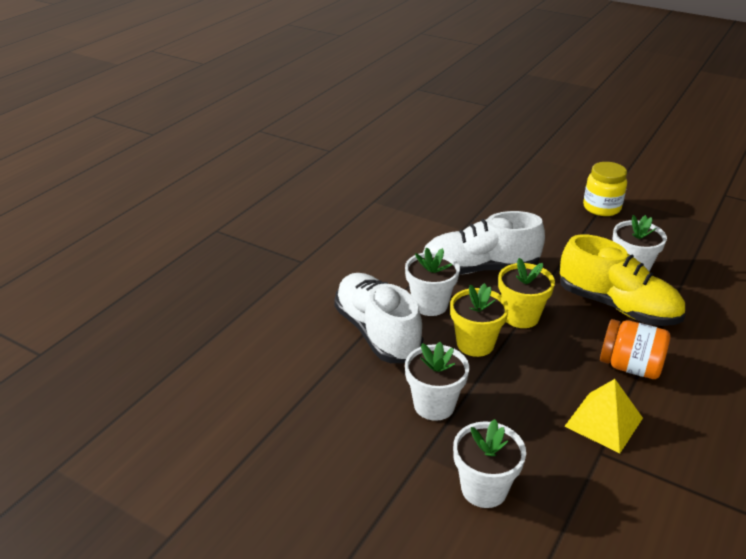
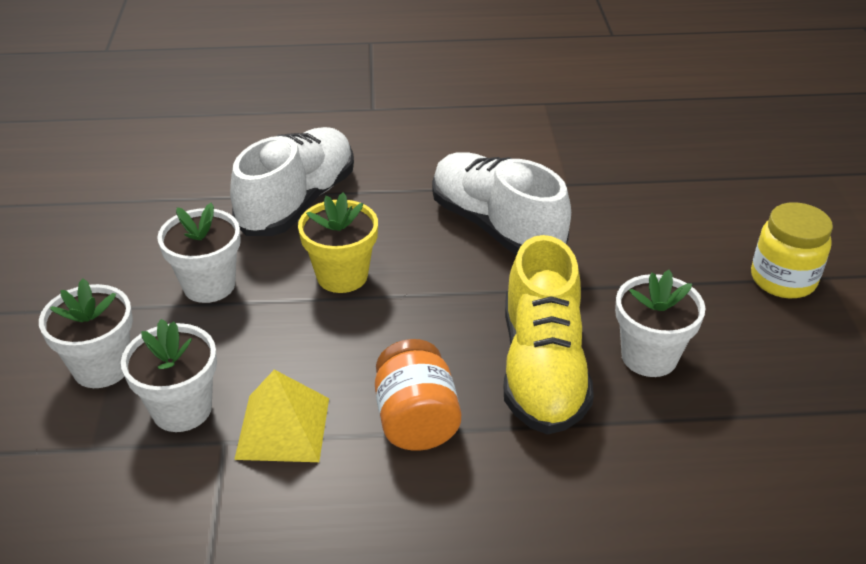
camera: 55 degrees right, 5 degrees up
(430, 305) = (384, 217): white flower pot -> white flower pot (182, 409)
(521, 316) = (431, 292): yellow flower pot -> none

